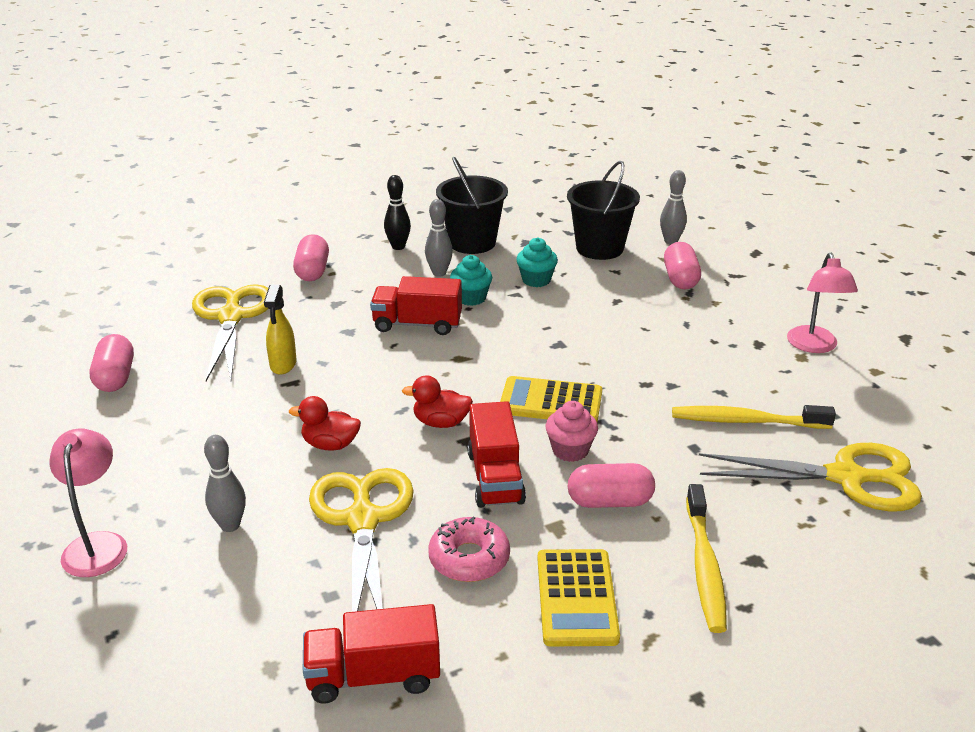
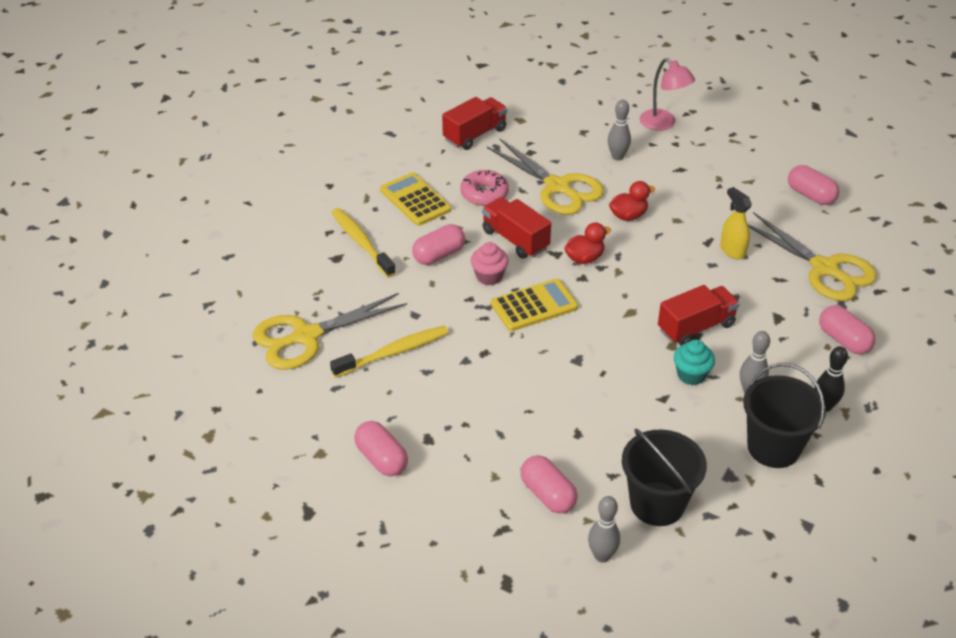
camera: 145 degrees right, 10 degrees up
(536, 280) = (666, 425): turquoise cupcake -> none
(814, 346) = (381, 459): pink lamp -> pink capsule

